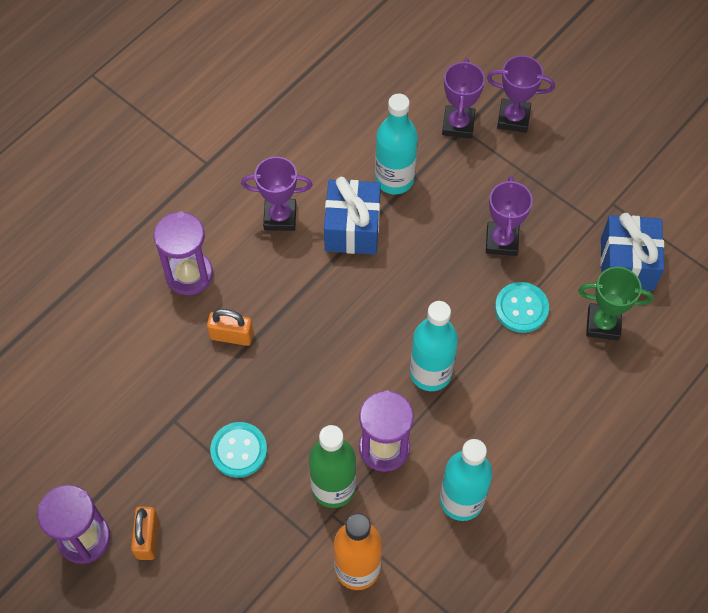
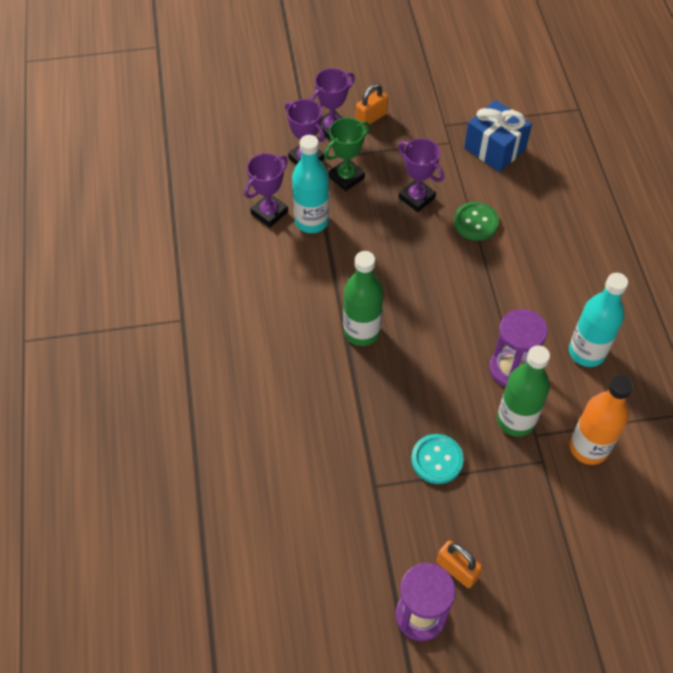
camera: 50 degrees left, 5 degrees down
(189, 274) = (264, 394): purple hourglass -> none
(231, 336) = (340, 401): orange padlock -> orange padlock (371, 118)
(280, 217) = (273, 306): purple trophy -> purple trophy (269, 213)
(315, 301) = (361, 331): none -> green bottle
(352, 228) = (325, 271): blue gift -> none
(430, 373) = (478, 304): turquoise bottle -> none
(521, 308) = (475, 222): turquoise button -> green button
(603, 324) = (525, 189): green trophy -> green trophy (346, 177)

